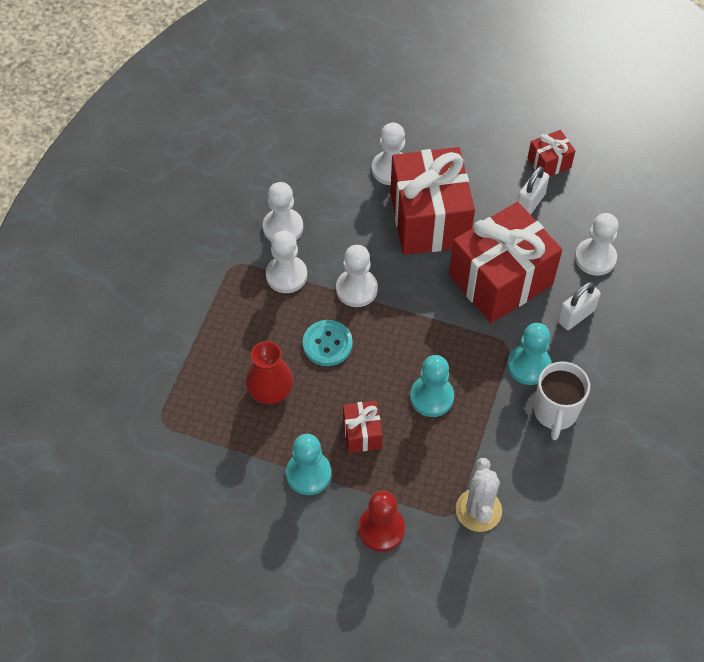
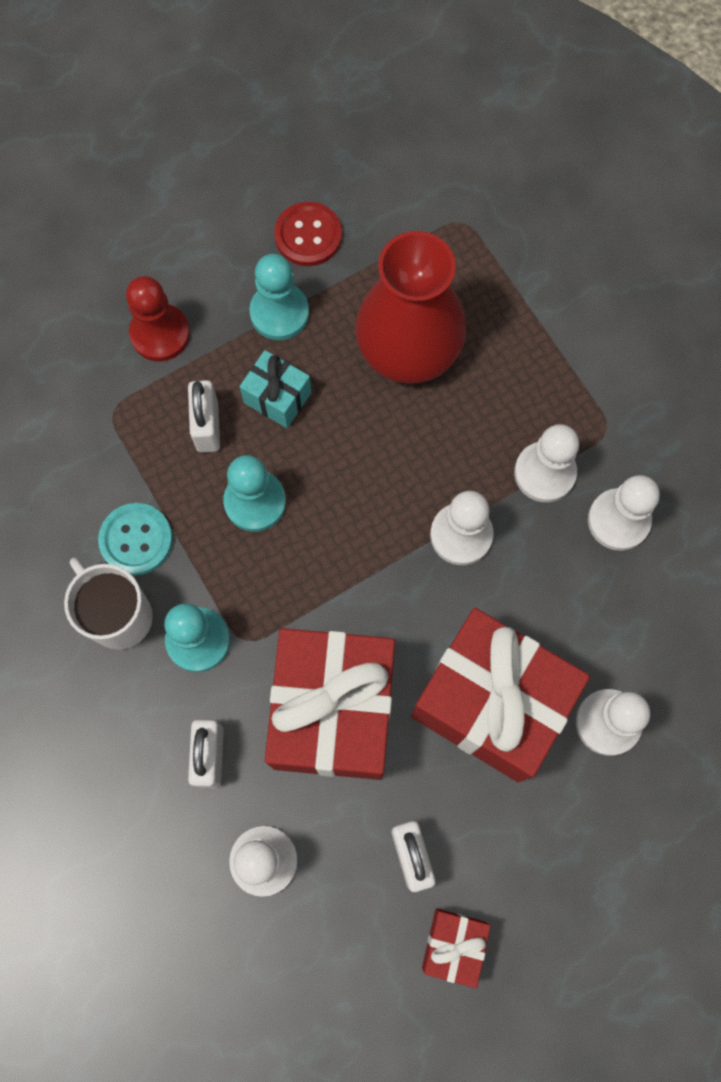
camera: 130 degrees right, 15 degrees up
(243, 498) = (308, 235): none -> red button
(270, 390) = (408, 348): red vase -> red vase, size x1.66
(327, 344) = (415, 447): turquoise button -> turquoise button (136, 540)
(362, 433) = (277, 397): red gift -> turquoise gift
(412, 456) = (207, 426): none -> white padlock
(478, 510) = (92, 440): white cactus -> none

